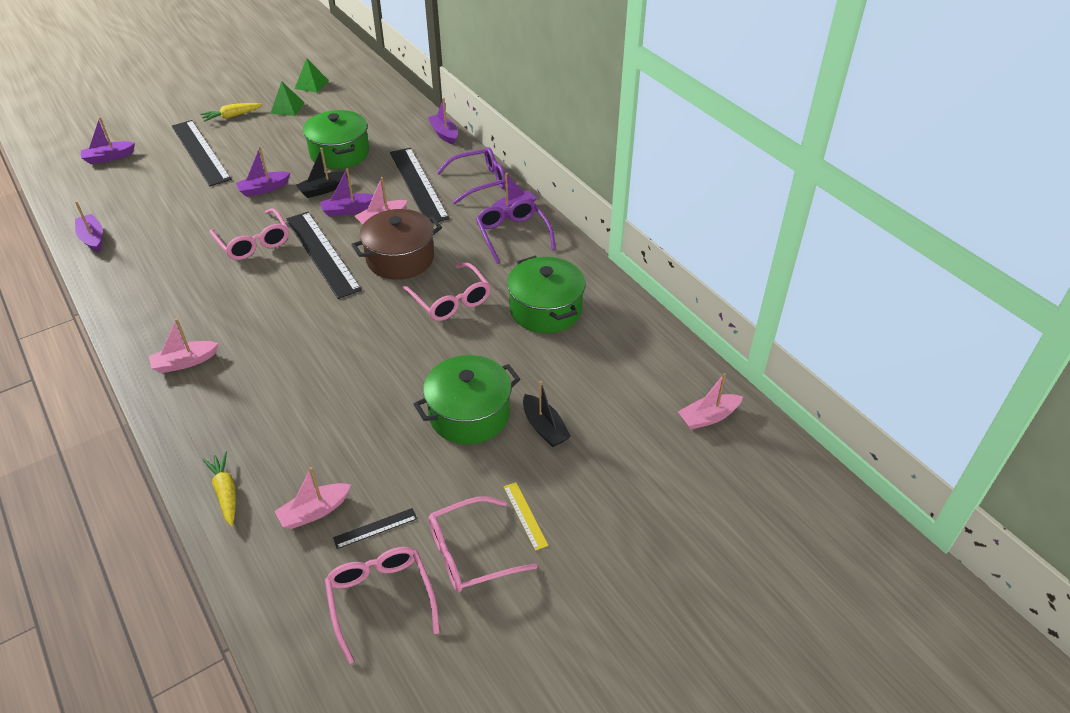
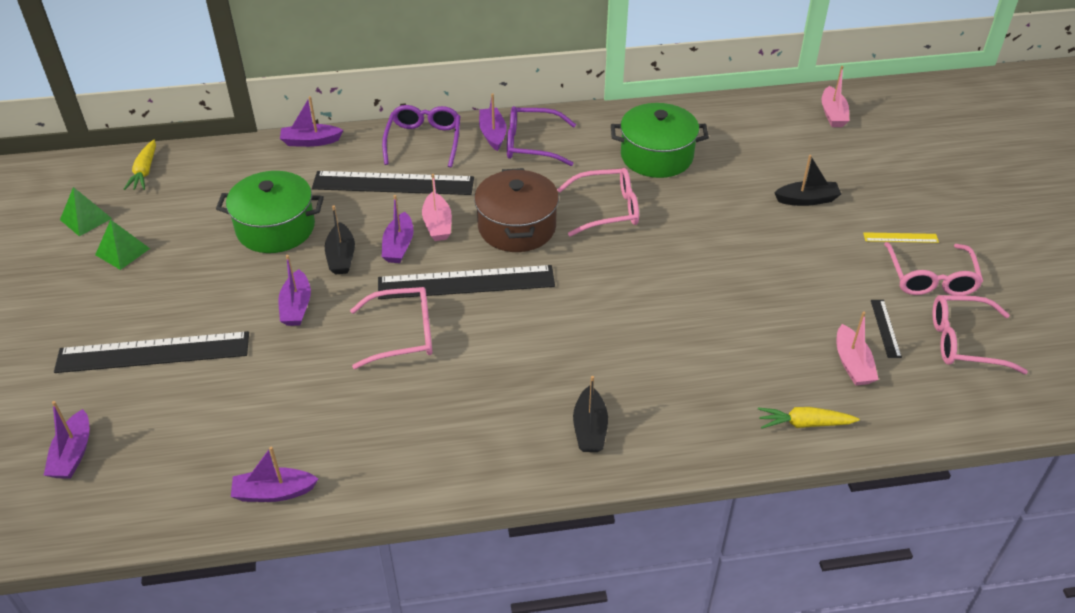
camera: 65 degrees left, 0 degrees up
(185, 362) = (590, 428): pink boat -> black boat
(231, 116) = (89, 307): yellow carrot -> yellow carrot (144, 172)
(469, 414) = (771, 238): green pot -> none

